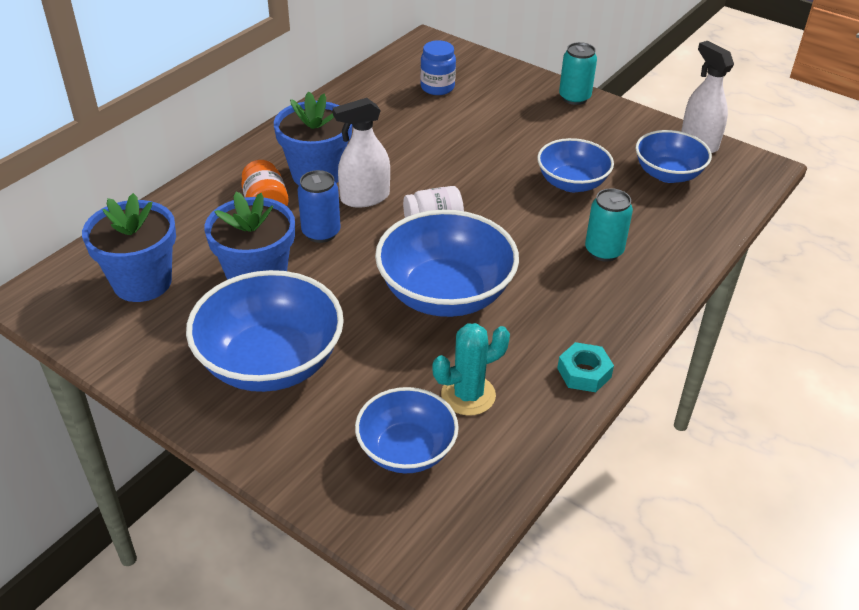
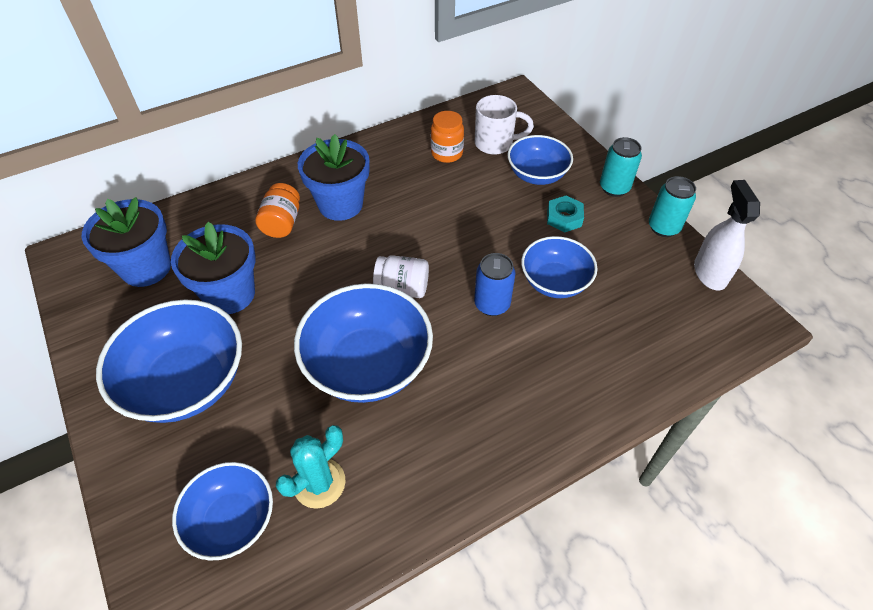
camera: 25 degrees right, 10 degrees up
(321, 233) = (307, 264): blue can -> blue can (492, 304)
(364, 198) = (364, 240): white spray bottle -> none
(395, 106) = (447, 153): none -> orange jar
(437, 87) = (495, 143): blue jar -> white mug
(468, 395) = (319, 483): turquoise cactus -> turquoise cactus turned 45 degrees counterclockwise
(584, 373) = (436, 501): turquoise nut -> turquoise nut (564, 218)
(604, 251) = (539, 368): turquoise can -> turquoise can (663, 227)
(668, 174) = (655, 301): blue bowl -> blue bowl (537, 175)

